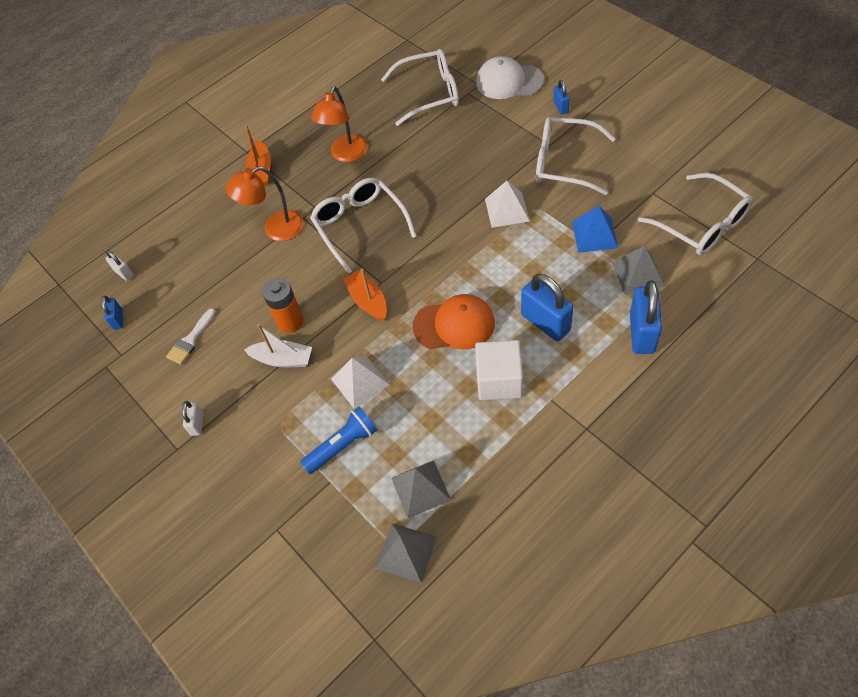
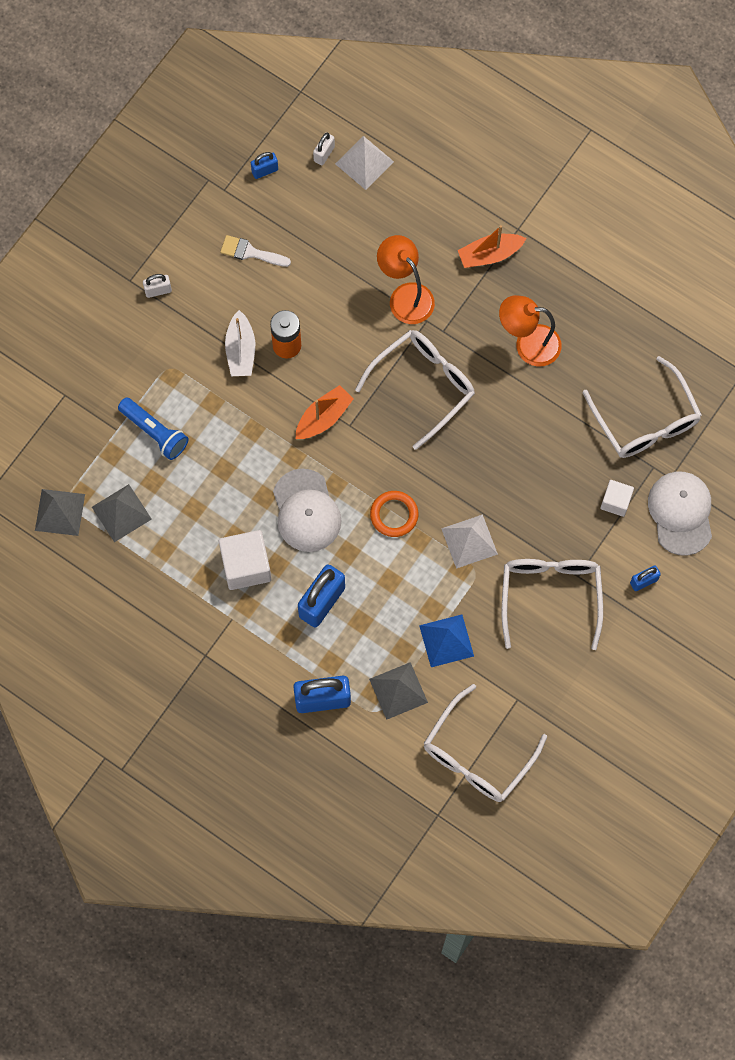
camera: 70 degrees right, 15 degrees up
(360, 382) = (226, 432): white pyramid -> white pyramid (364, 162)
(454, 324) = (306, 511): orange cap -> white cap
(472, 259) = (394, 515): none -> orange ring
(492, 116) = (615, 501): none -> white cube

